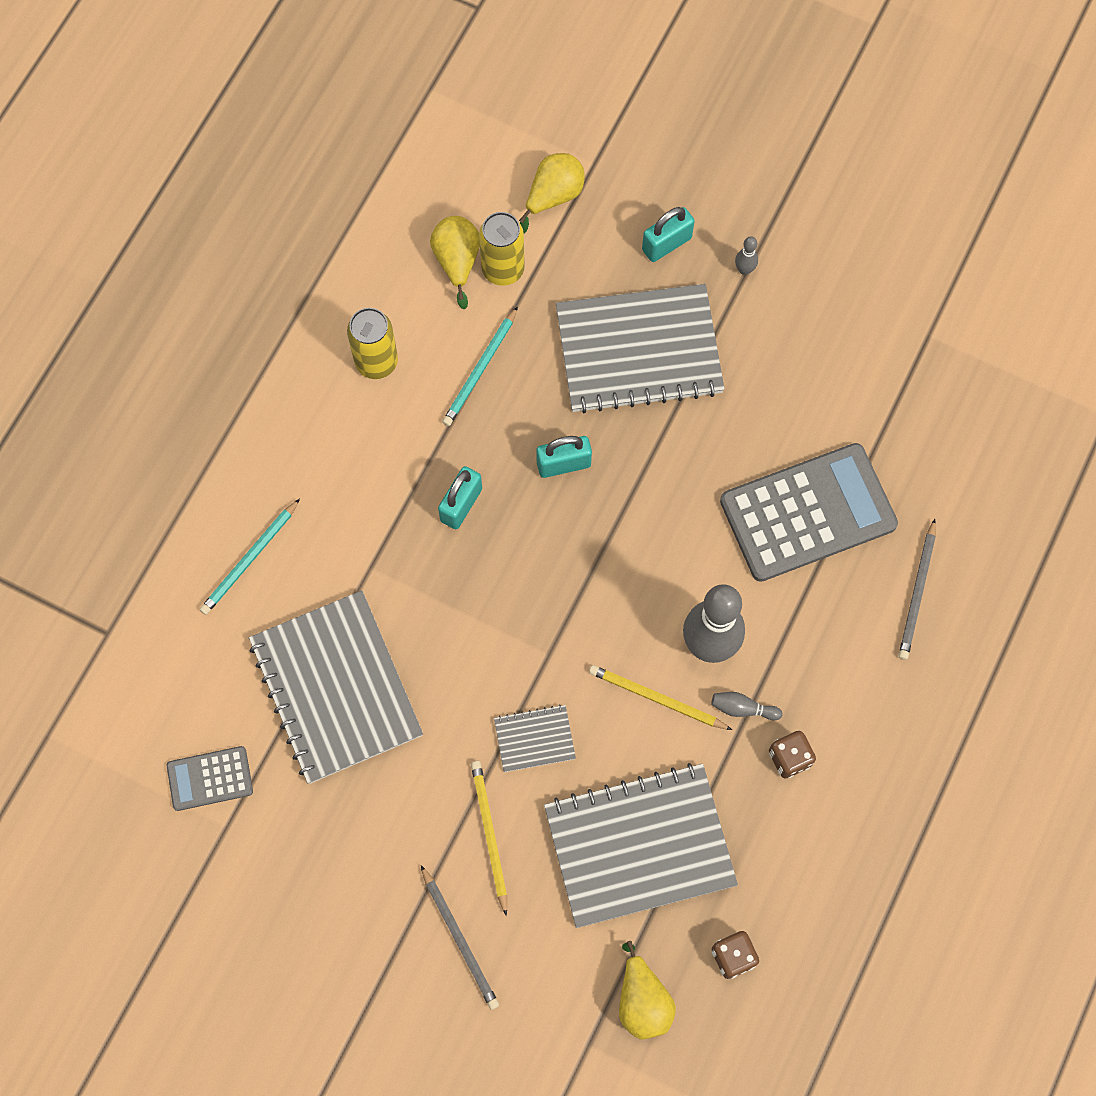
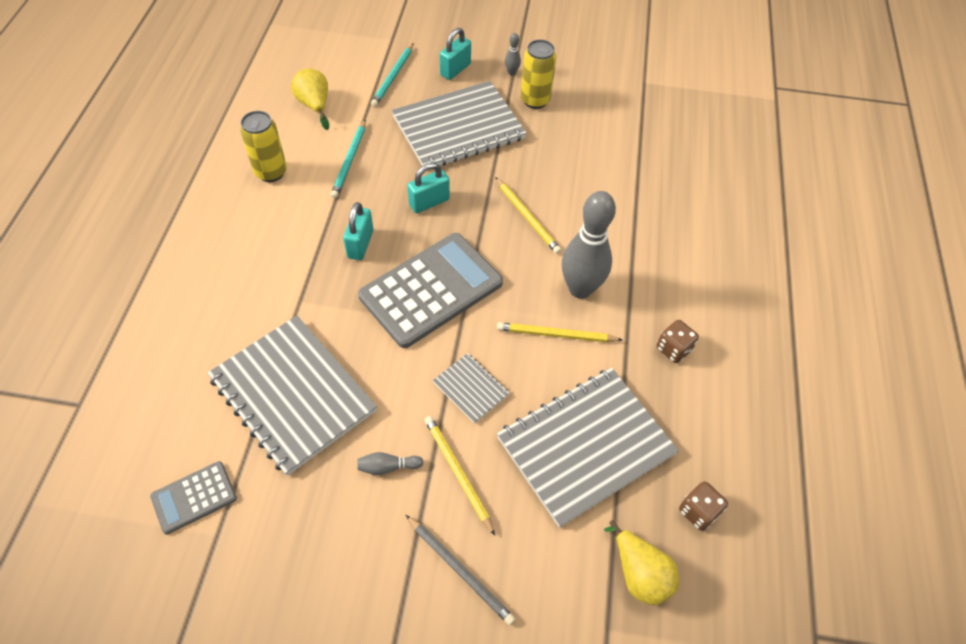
camera: 20 degrees left, 15 degrees down
(250, 559) = (198, 319): turquoise pencil -> turquoise pencil (393, 77)
(503, 269) = (348, 103): yellow can -> yellow can (535, 100)
(534, 739) = (470, 389): grey notebook -> grey notebook turned 75 degrees clockwise
(553, 196) = (371, 60): yellow pear -> none
(681, 521) = (527, 217): none -> yellow pencil
(742, 708) = (623, 324): grey bowling pin -> grey bowling pin (388, 467)
(808, 513) = (613, 192): grey calculator -> grey calculator (431, 290)
(917, 592) = (710, 221): grey pencil -> none

